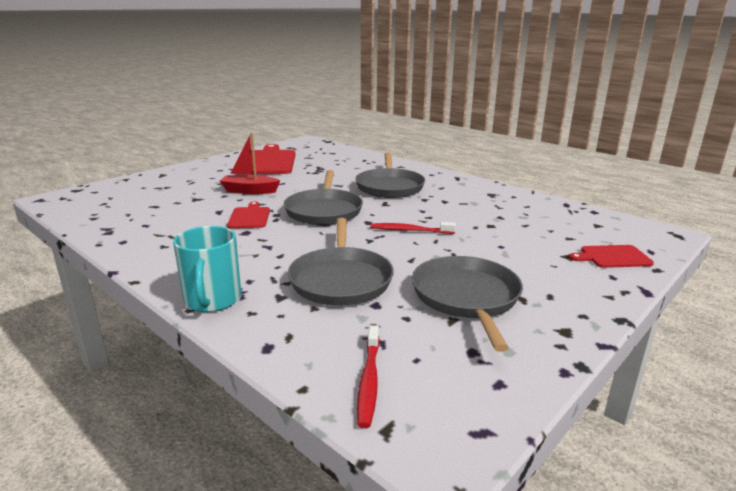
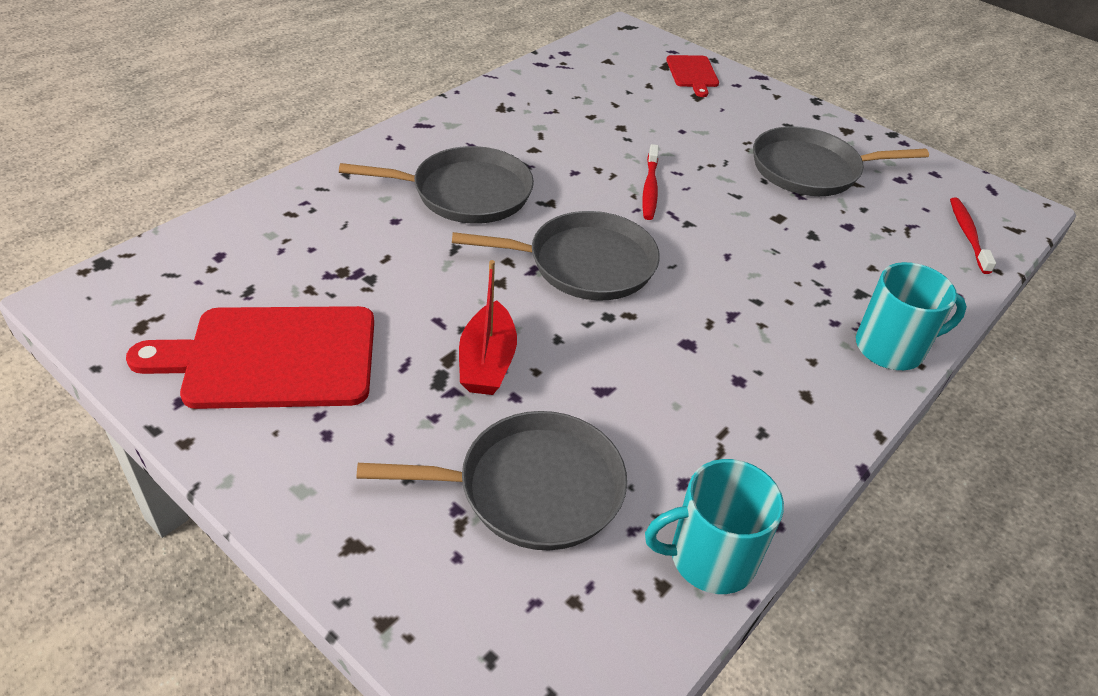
camera: 95 degrees left, 20 degrees up
(97, 227) = (710, 558): none -> turquoise mug
(249, 217) = (624, 346): red cutting board -> none
(341, 279) = (804, 248): grey pan -> grey pan (532, 488)
(369, 380) = (967, 235): red toothbrush -> red toothbrush turned 90 degrees counterclockwise

